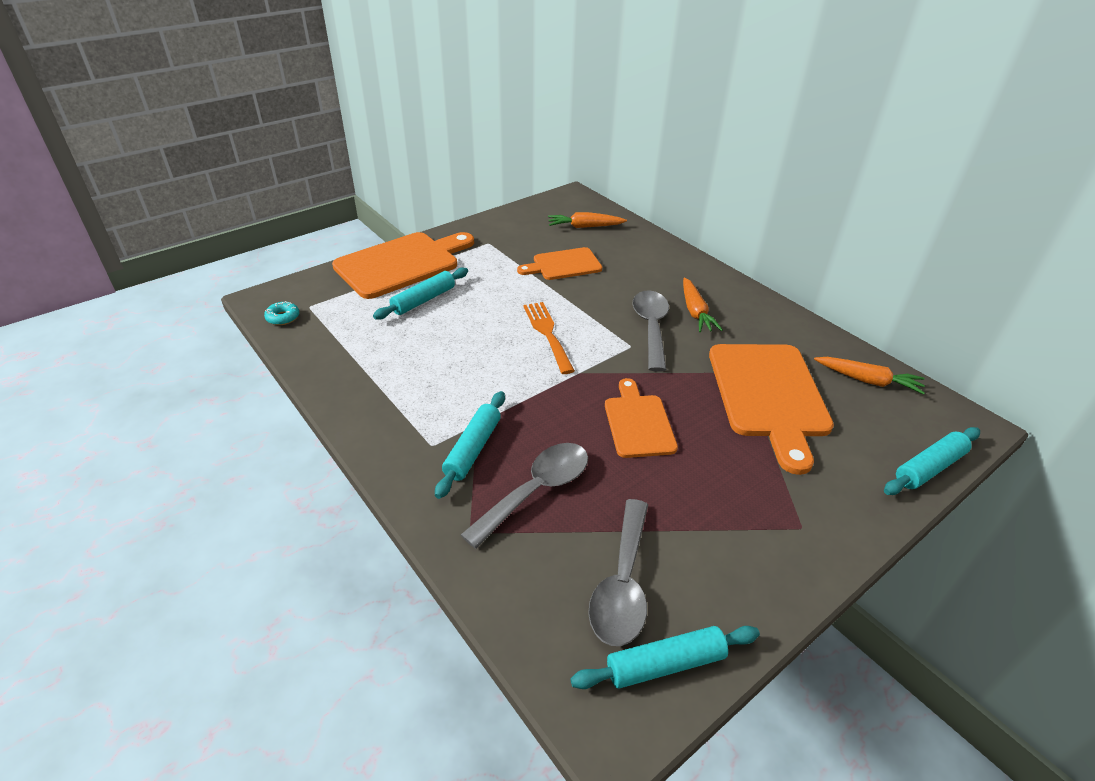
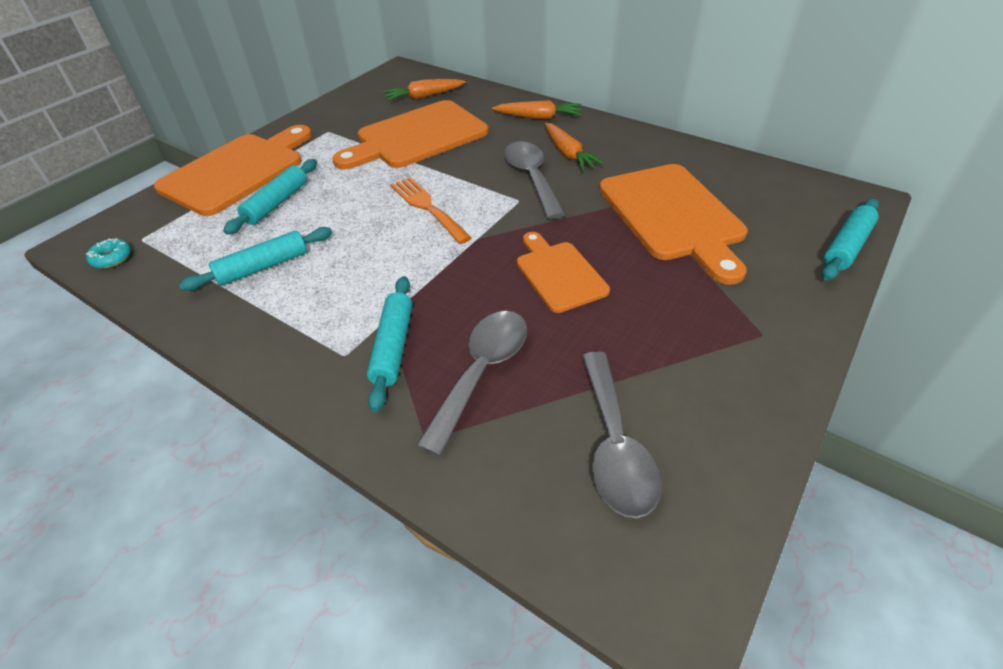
camera: 15 degrees left, 5 degrees up
(563, 265) = (417, 137): orange cutting board -> orange cutting board, size x1.72
(665, 664) = (695, 518): turquoise rolling pin -> turquoise rolling pin (263, 267)
(868, 380) = (755, 181): orange carrot -> orange carrot (538, 117)

